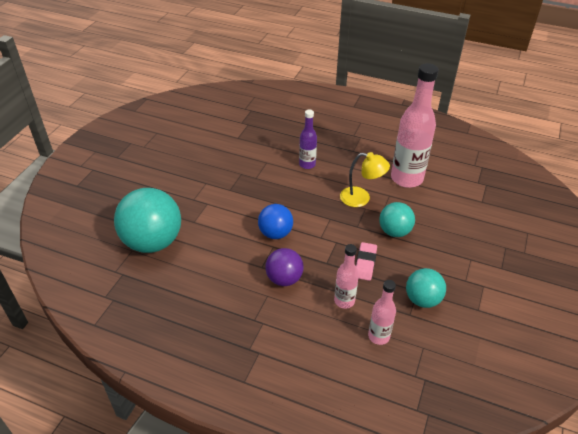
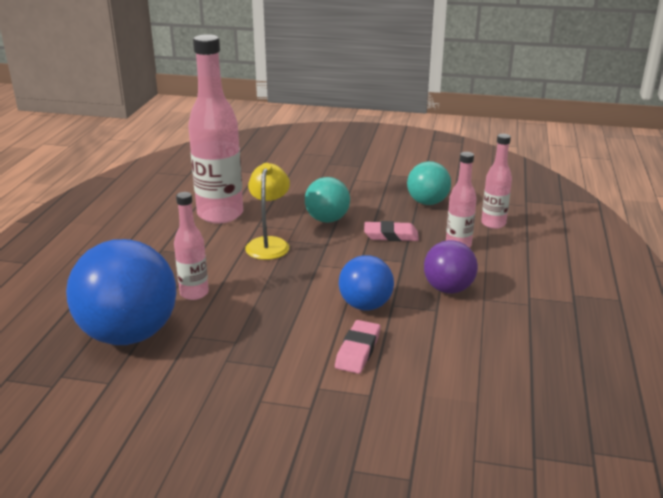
camera: 100 degrees left, 15 degrees down
(153, 242) = (441, 435): turquoise ball -> none
(231, 223) = (358, 351): none -> pink eraser
(273, 142) = (129, 334): none -> blue ball
(307, 164) = (194, 293): purple bottle -> pink bottle

